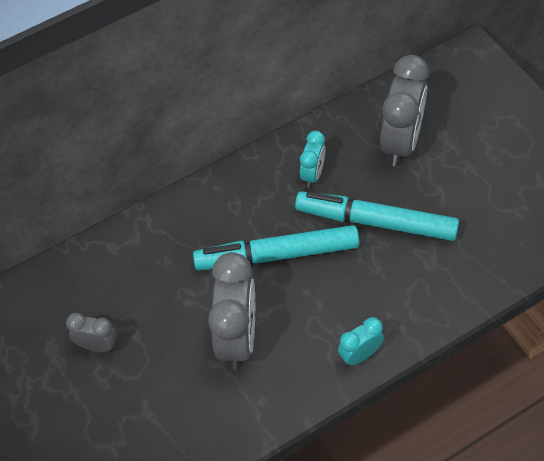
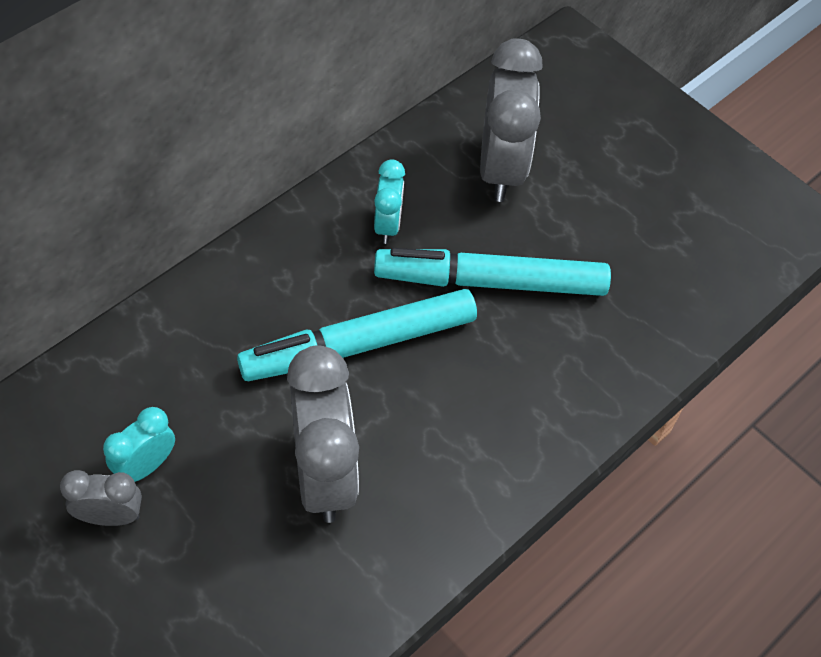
camera: 20 degrees left, 0 degrees up
(360, 355) = (508, 475): turquoise clock -> turquoise clock (146, 466)

